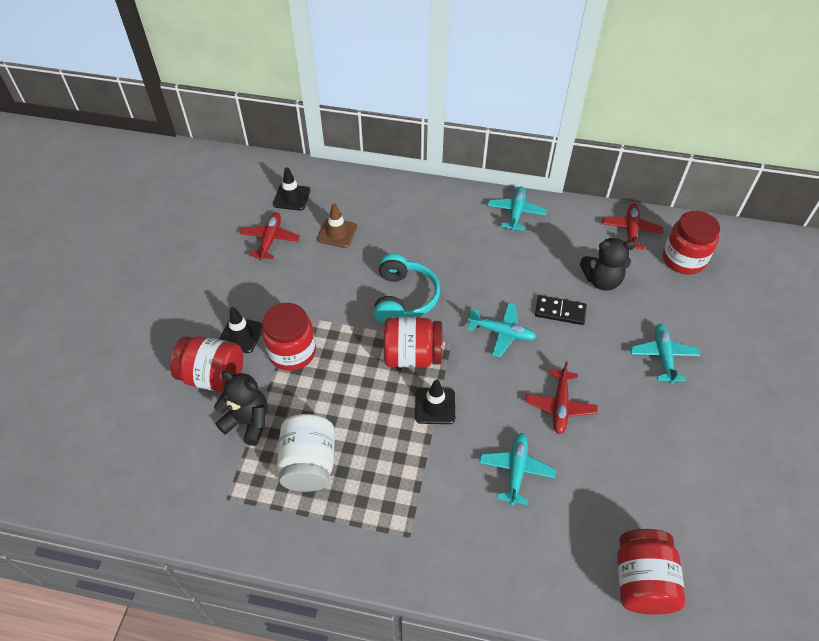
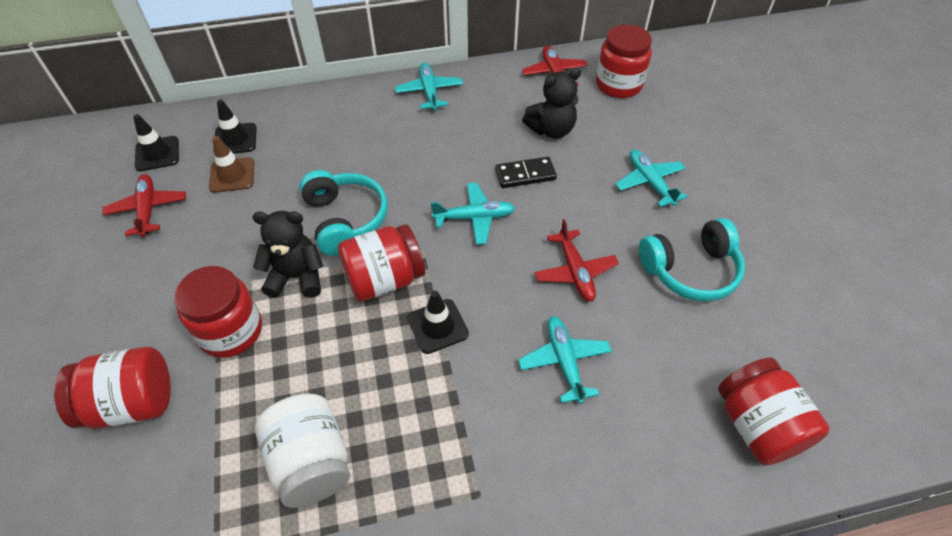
camera: 25 degrees left, 0 degrees up
(241, 335) = (152, 336): black traffic cone -> black traffic cone (235, 139)
(248, 422) = (205, 442): black teddy bear -> black teddy bear (297, 277)
(656, 442) = (690, 270): none -> turquoise headphones

